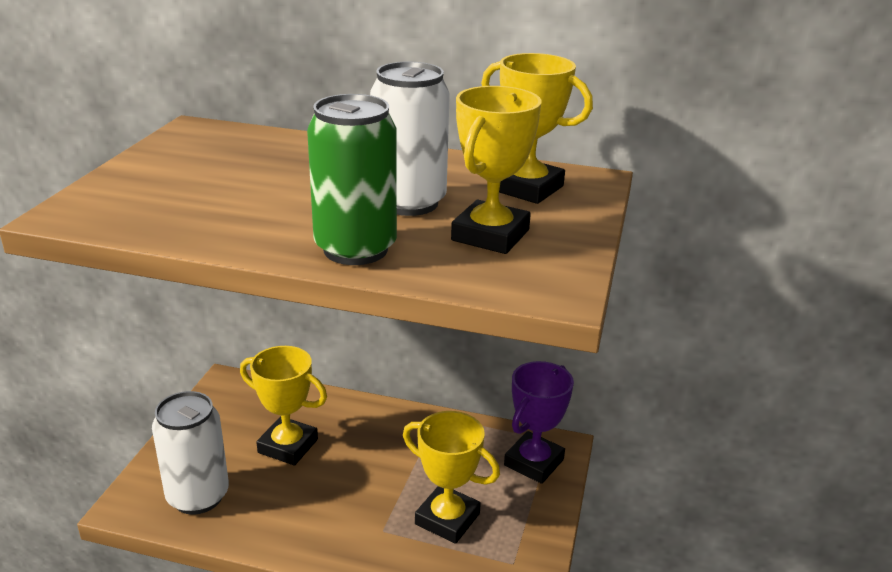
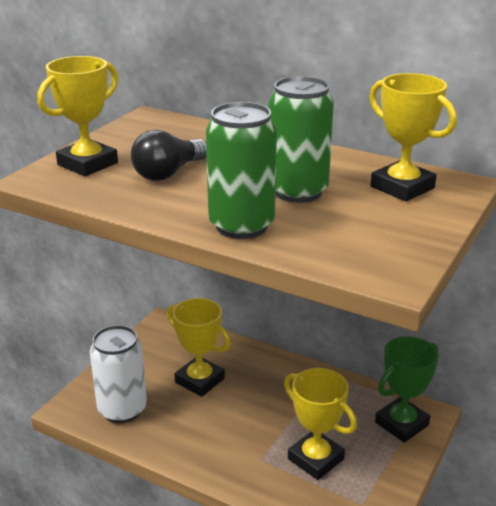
camera: 15 degrees right, 0 degrees up
(242, 193) = (169, 173): none -> black light bulb
(409, 203) = (297, 191): white can -> green can
(490, 235) = (355, 224): yellow trophy -> yellow trophy (87, 164)
(534, 462) = (401, 424): purple trophy -> green trophy

